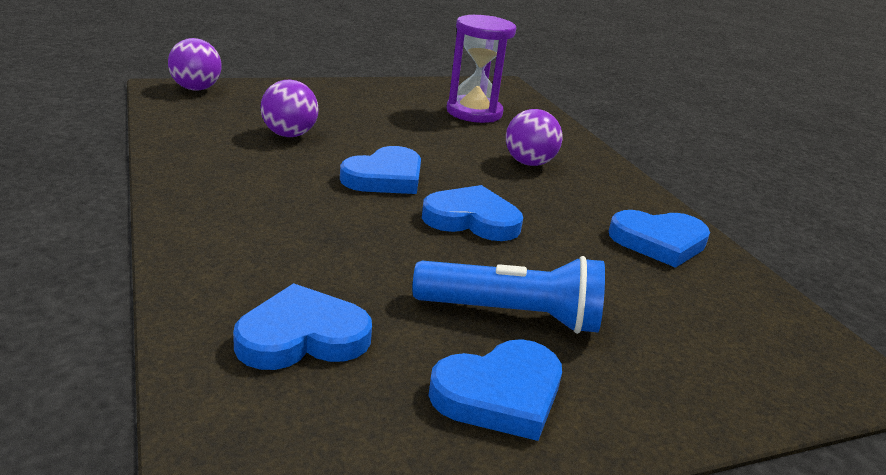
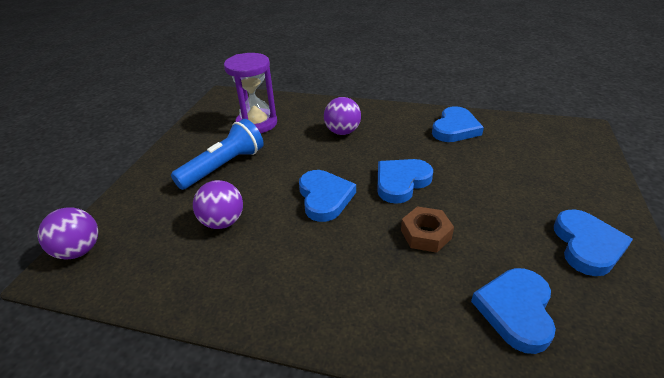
camera: 50 degrees left, 10 degrees up
(386, 252) = (426, 234): none -> brown nut
(512, 315) = (513, 210): blue flashlight -> blue flashlight (224, 166)

